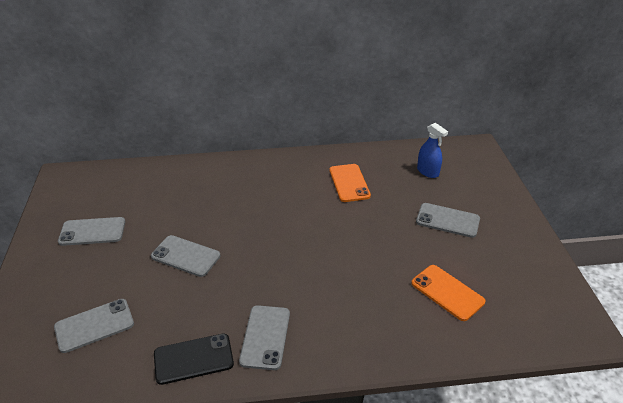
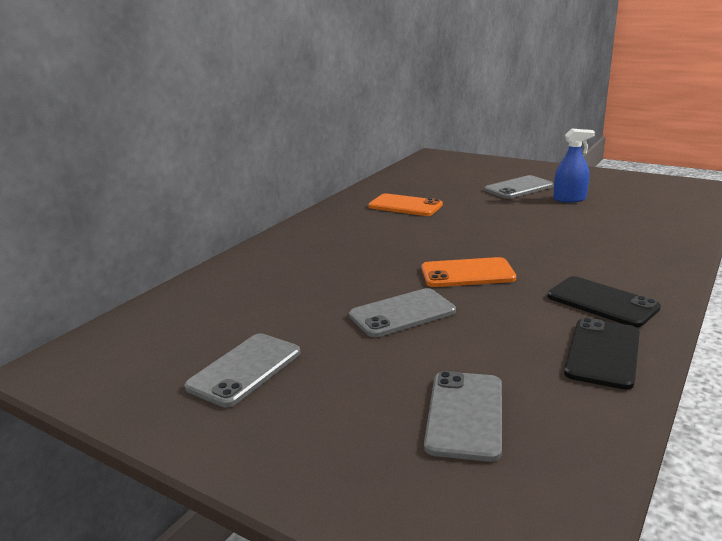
camera: 50 degrees left, 15 degrees down
(265, 337) = (602, 302): grey phone -> black phone
(428, 172) = (440, 177): blue spray bottle -> blue spray bottle (569, 199)
(447, 292) = (614, 212): orange phone -> orange phone (467, 273)

